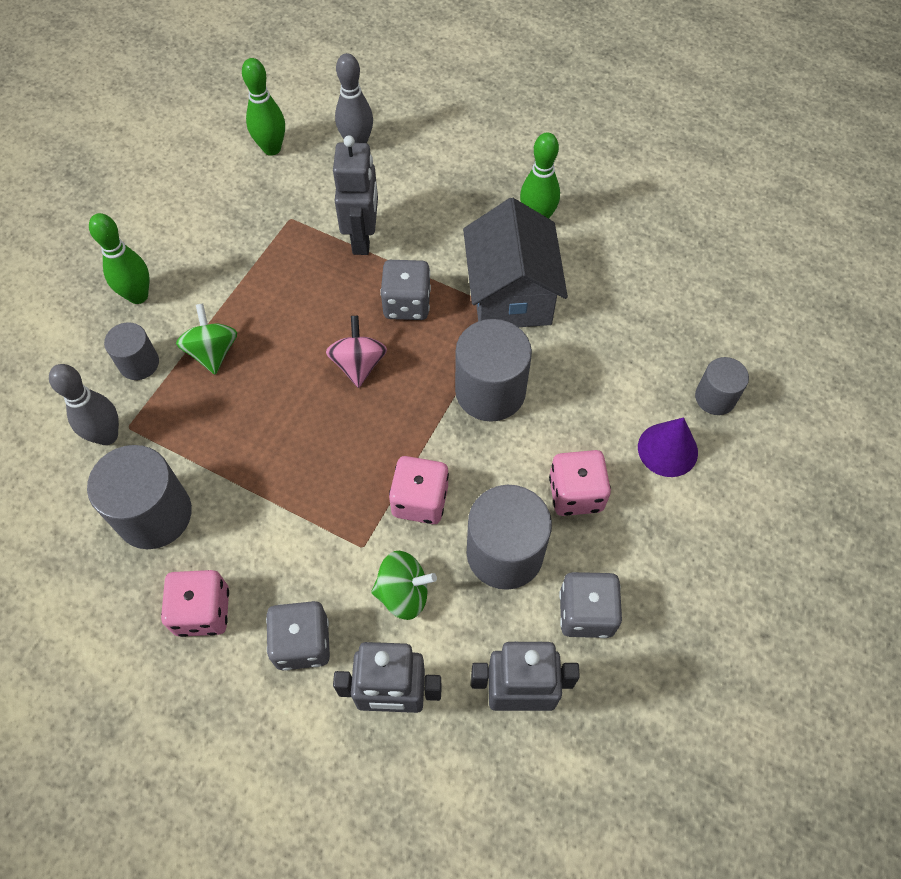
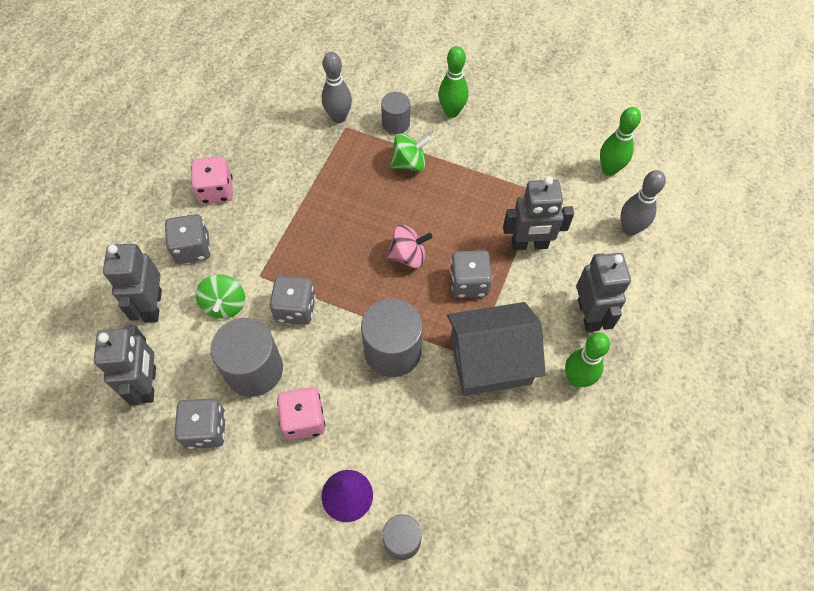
camera: 85 degrees right, 0 degrees up
(154, 514) = (283, 153): grey cylinder -> none
(420, 500) = (295, 309): pink dice -> grey dice
(461, 197) = (589, 314): none -> grey robot

